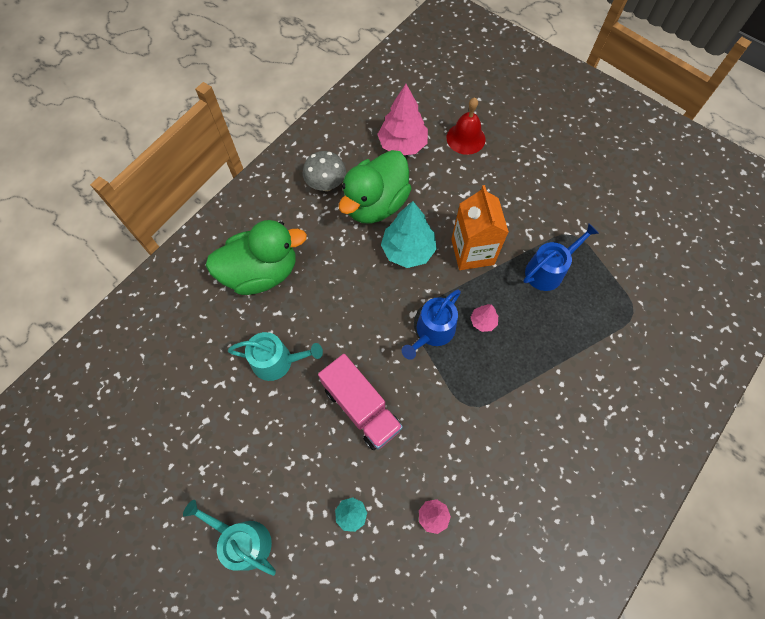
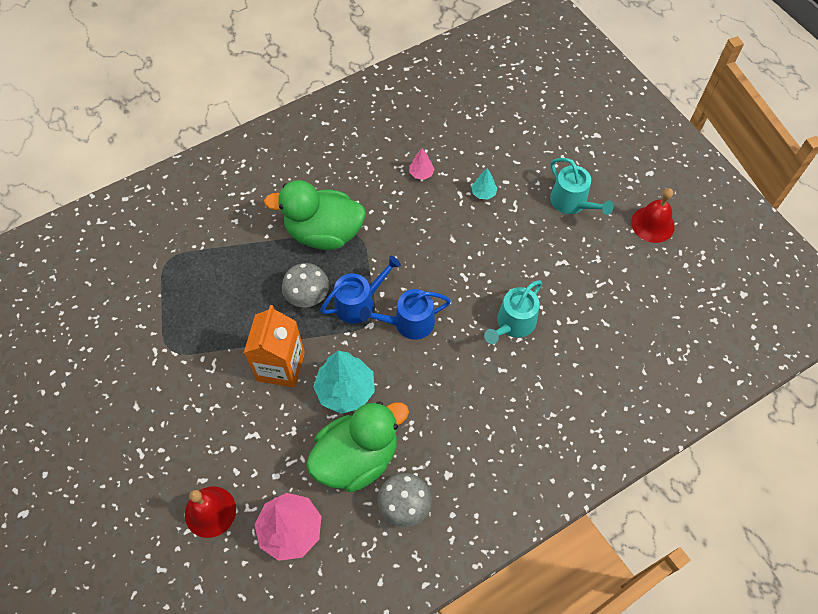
camera: 160 degrees left, 5 degrees down
(141, 543) = (652, 224): none -> red bell
(261, 272) = (508, 418): green duck -> green duck (324, 233)
(277, 361) = (513, 324): turquoise watering can -> turquoise watering can turned 75 degrees counterclockwise
(361, 408) = (449, 262): pink truck -> none
(483, 321) = (308, 296): pink tree -> grey mushroom
(548, 270) = (218, 322): blue watering can -> blue watering can (409, 323)

